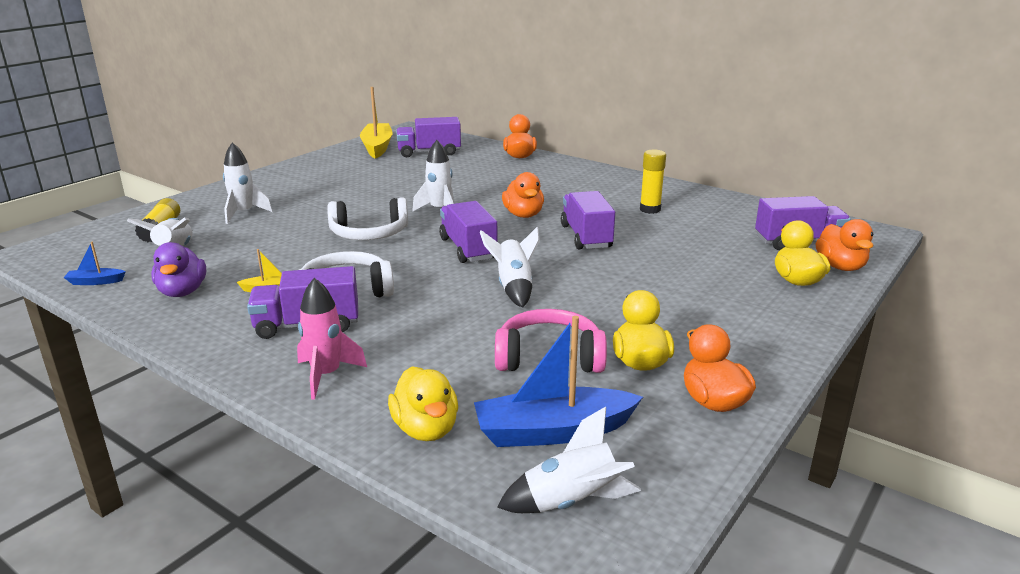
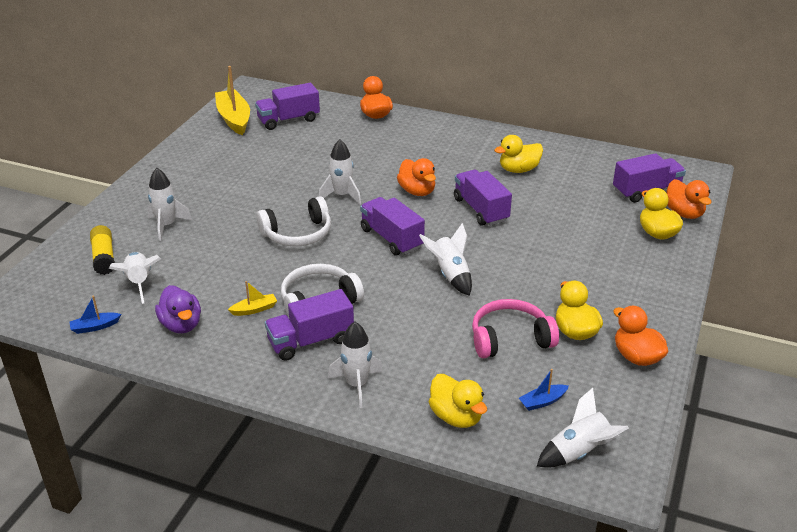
camera: 15 degrees left, 10 degrees up
(326, 375) = (357, 385): pink rocket -> white rocket
(553, 431) = (542, 401): blue boat -> blue boat, size x0.46
(650, 209) = (518, 170): yellow glue stick -> yellow duck

